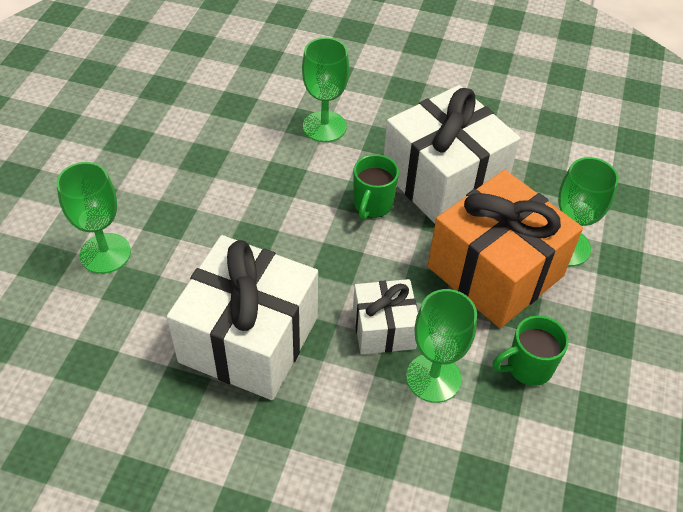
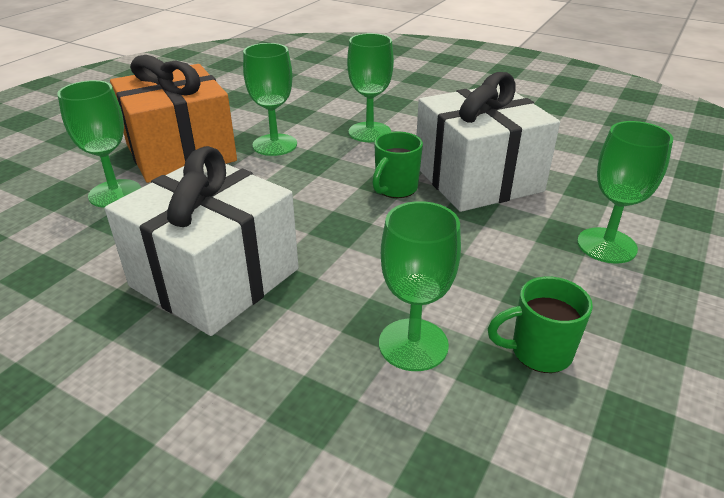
camera: 15 degrees right, 15 degrees down
(235, 159) = (275, 145): none -> green goblet
(383, 328) = (369, 289): white gift -> none
(495, 271) = (516, 256): orange gift -> orange gift (180, 152)

